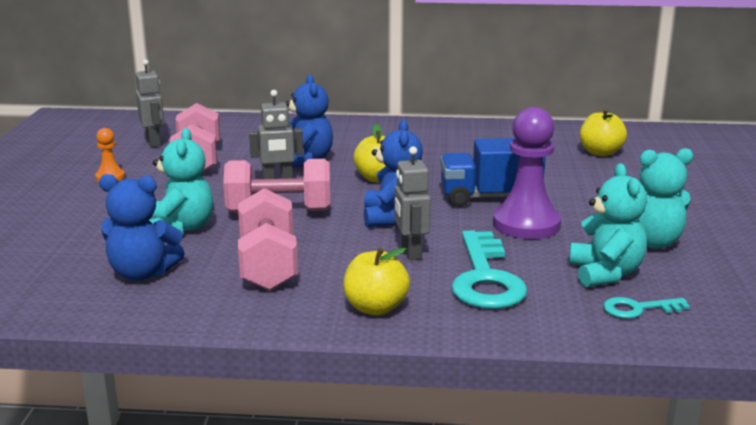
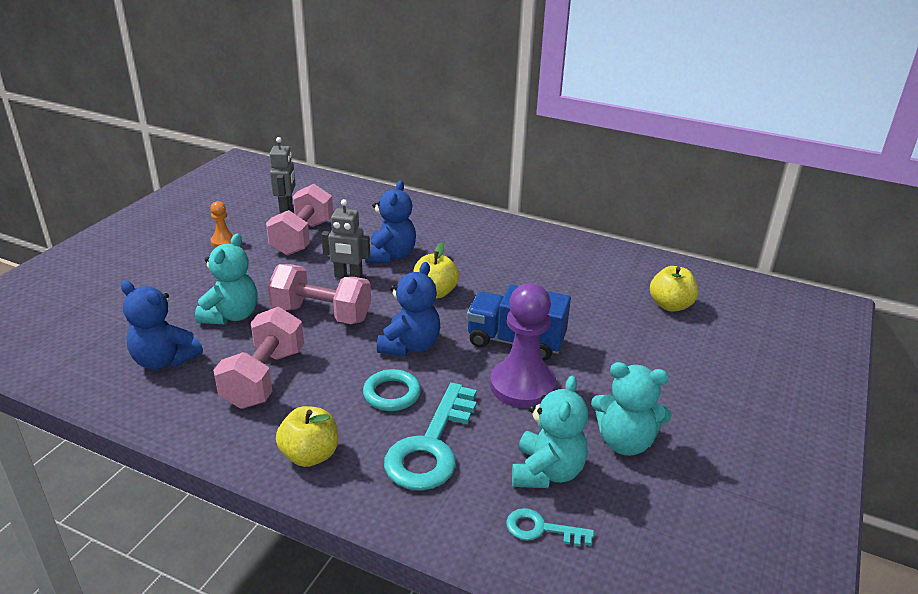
camera: 20 degrees right, 10 degrees up
(410, 252) = (392, 394): grey robot -> turquoise ring

